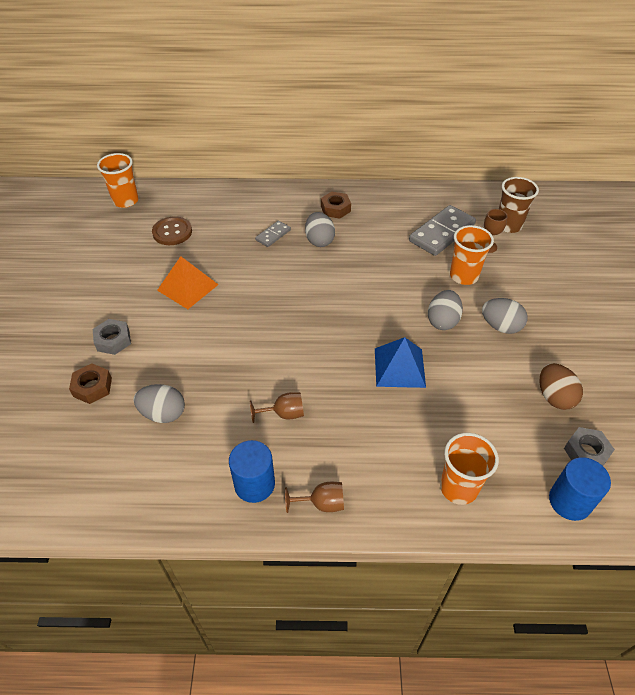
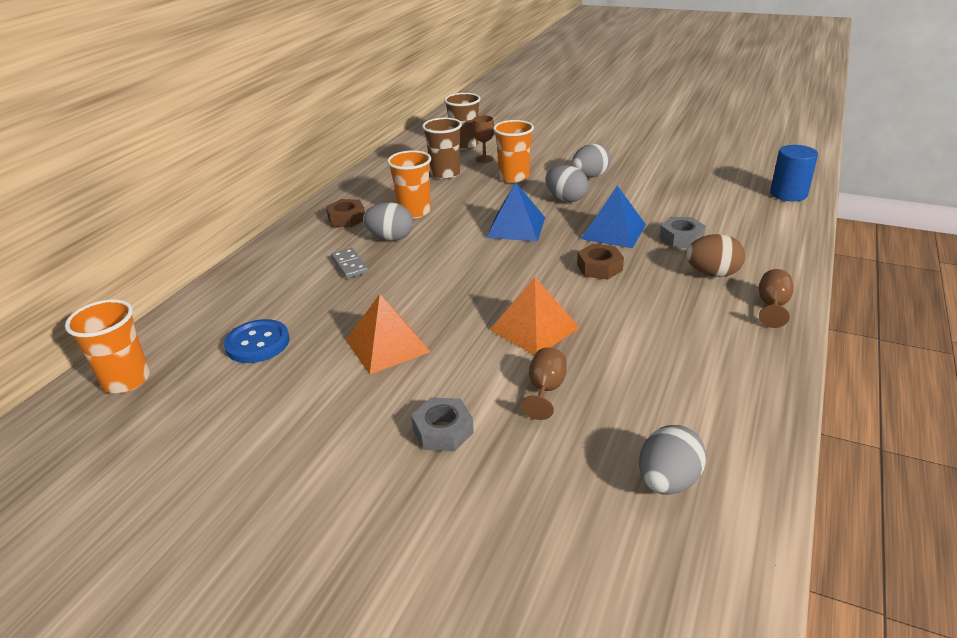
camera: 65 degrees left, 15 degrees down
(92, 387) = (527, 464): brown nut -> brown nut (599, 267)
(163, 413) = (608, 399): grey egg -> grey egg (667, 481)
(172, 232) = (257, 343): brown button -> blue button
(231, 353) = (534, 328): none -> orange pyramid
(254, 484) = (739, 344): blue cylinder -> none
(284, 414) = (646, 308): brown goblet -> brown goblet (545, 390)
(373, 303) = (516, 227): none -> blue pyramid
(442, 233) = (445, 174): grey domino -> brown cup
(458, 488) = (766, 234): orange cup -> orange cup (414, 212)
(554, 397) = (681, 175): brown egg -> brown egg (712, 273)
(586, 452) = (742, 177): grey nut -> grey nut (681, 238)

